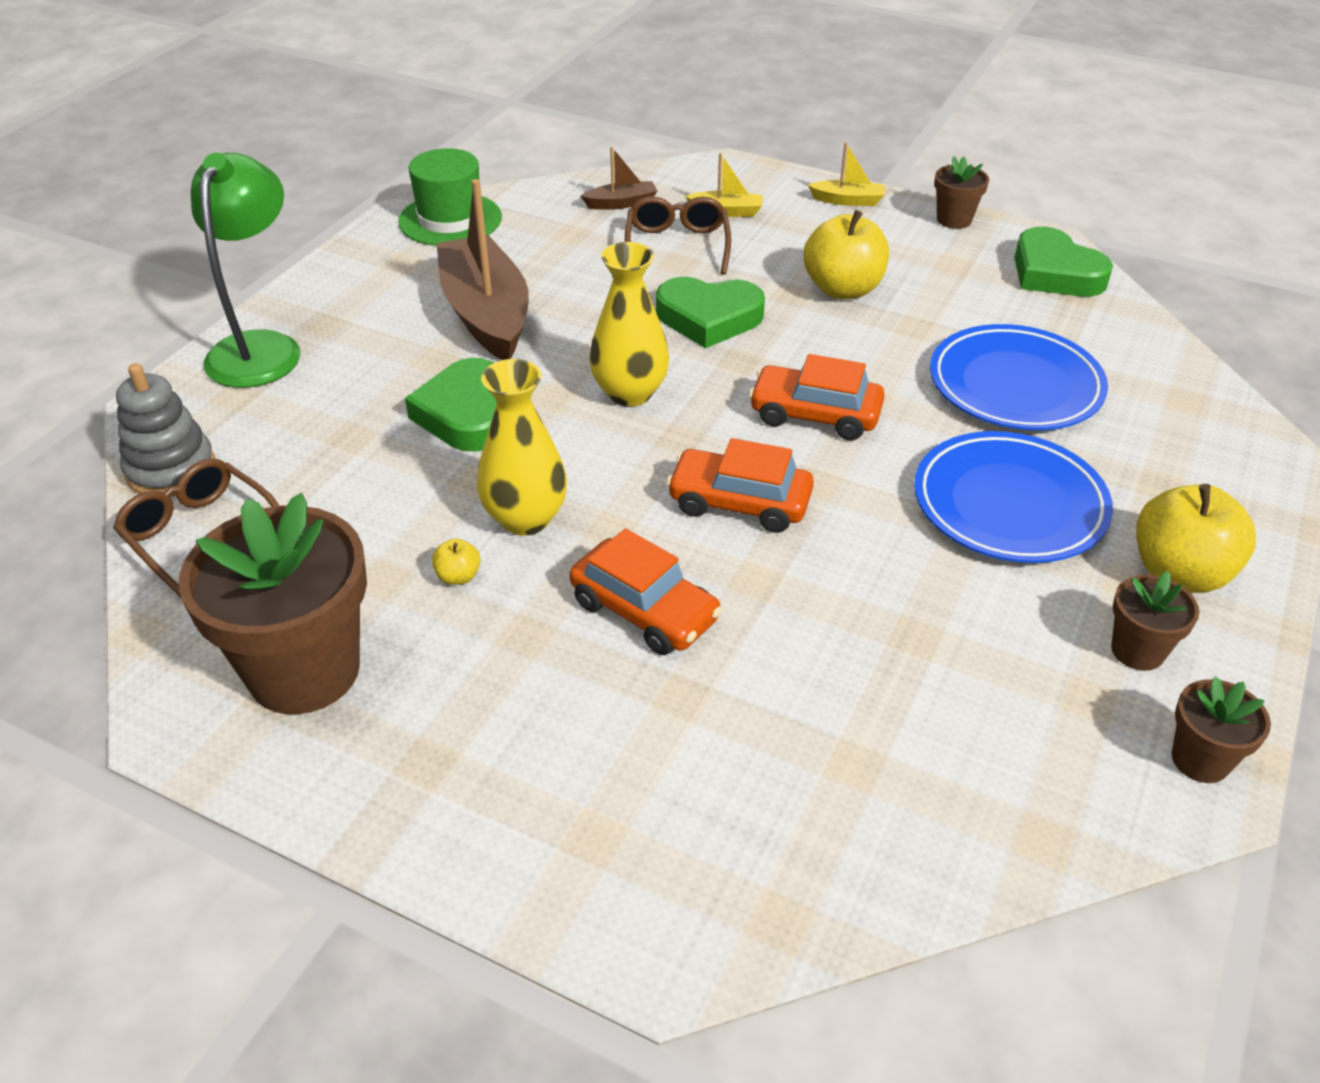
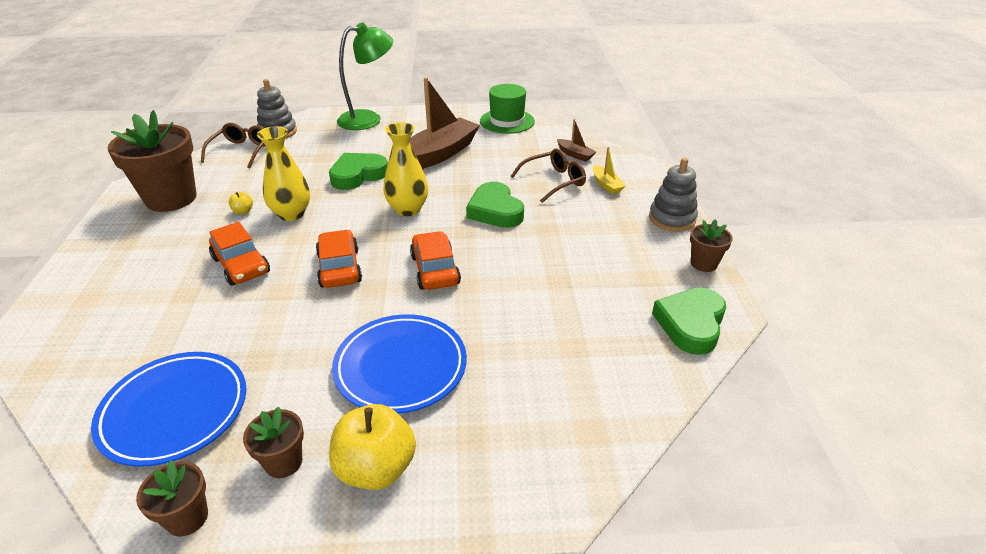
camera: 60 degrees right, 5 degrees down
(645, 610) = (241, 265): orange car -> orange car turned 45 degrees counterclockwise
(842, 289) = (570, 244): yellow apple -> none
(847, 200) = (672, 218): yellow boat -> grey stacking toy
(1015, 385) = (532, 339): blue plate -> blue plate (175, 411)

